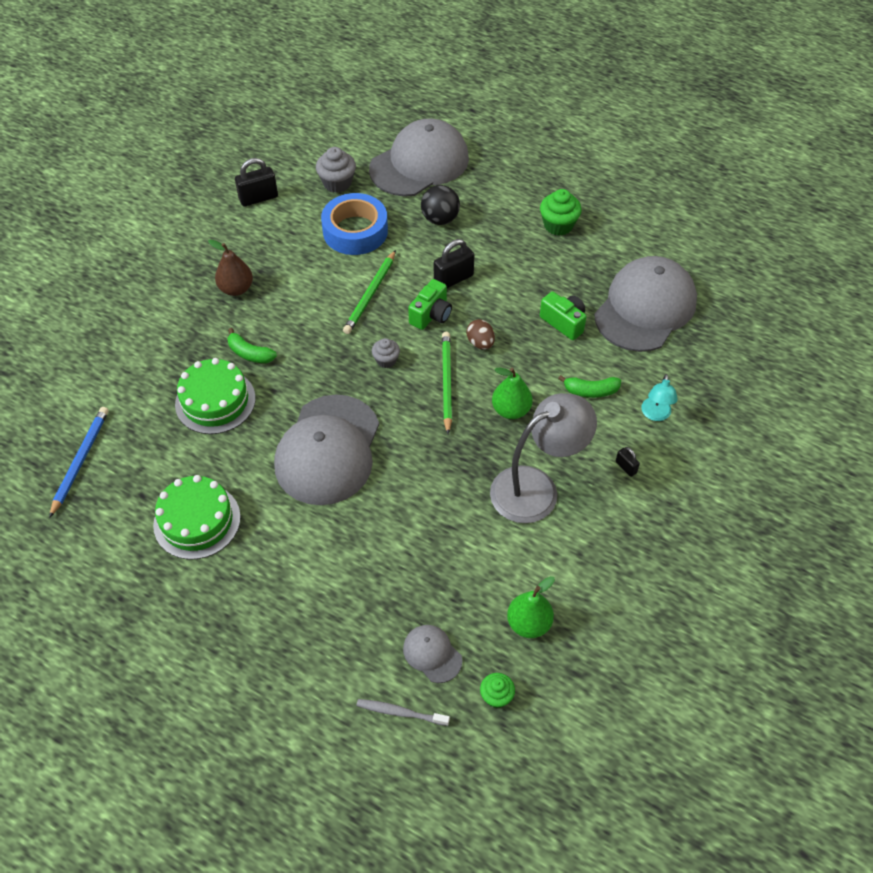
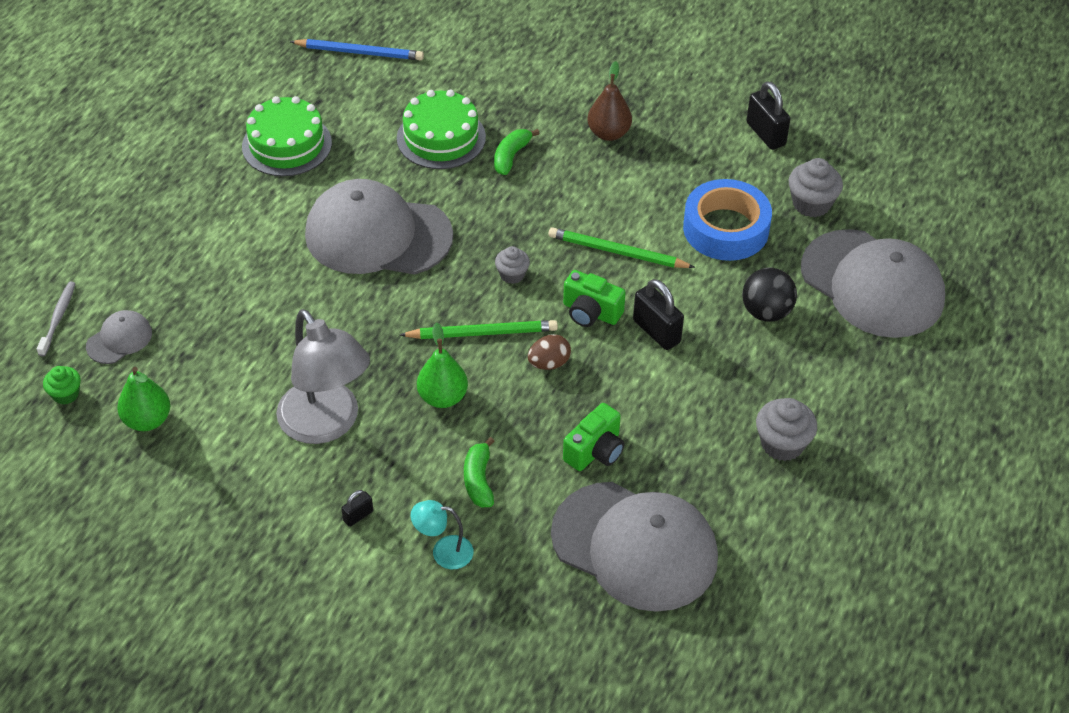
camera: 85 degrees right, 5 degrees down
(558, 225) = (782, 444): green cupcake -> grey cupcake

